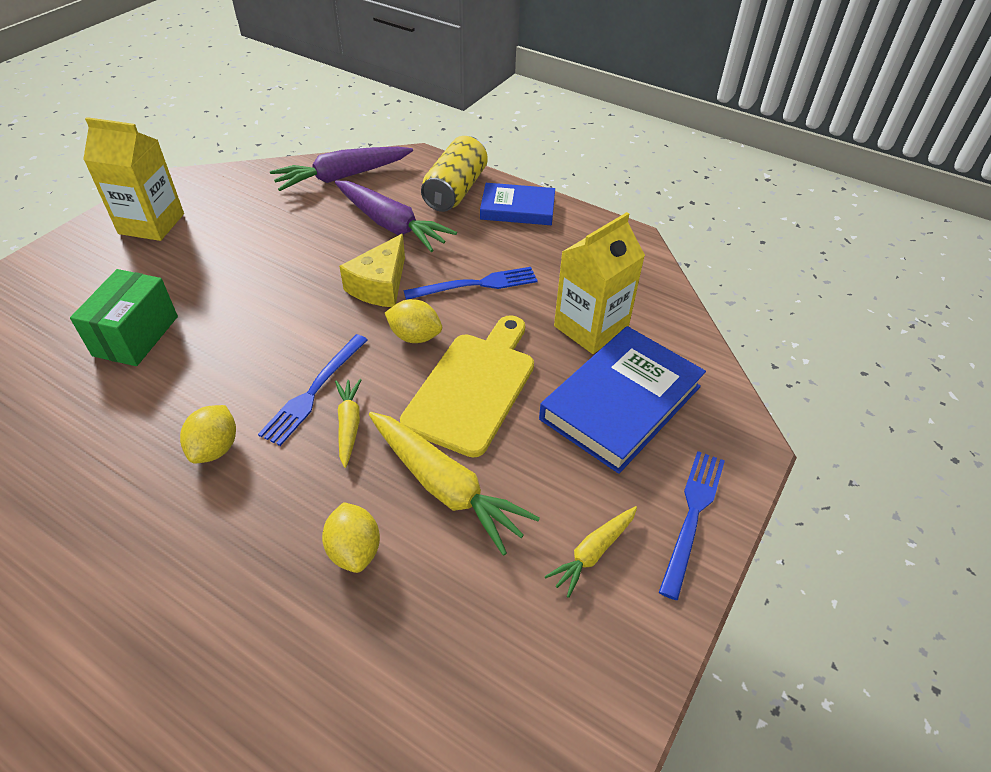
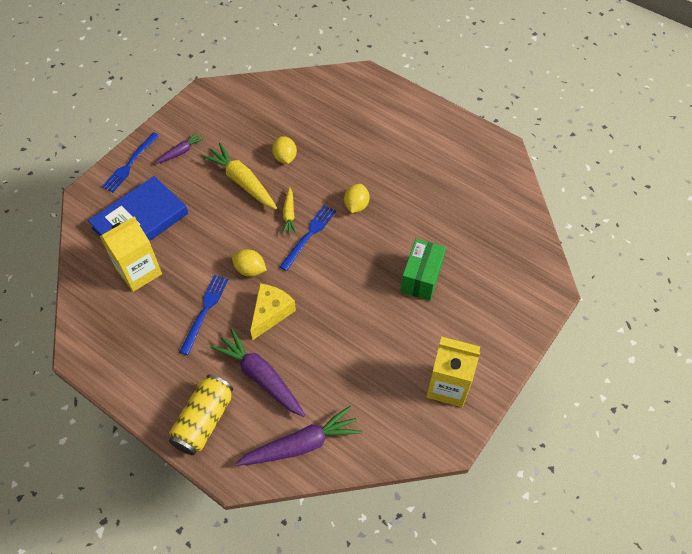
camera: 175 degrees left, 10 degrees up
(473, 387) = (220, 234): yellow cutting board -> none
(476, 285) = (205, 311): blue fork -> blue fork turned 120 degrees clockwise
(517, 209) = (156, 393): blue book -> none
(593, 553) = (181, 152): yellow carrot -> purple carrot

